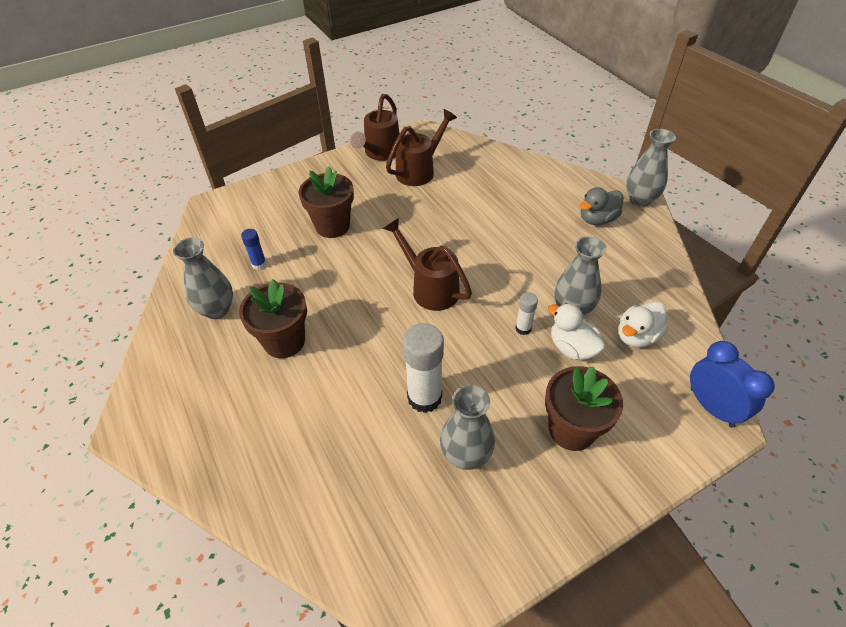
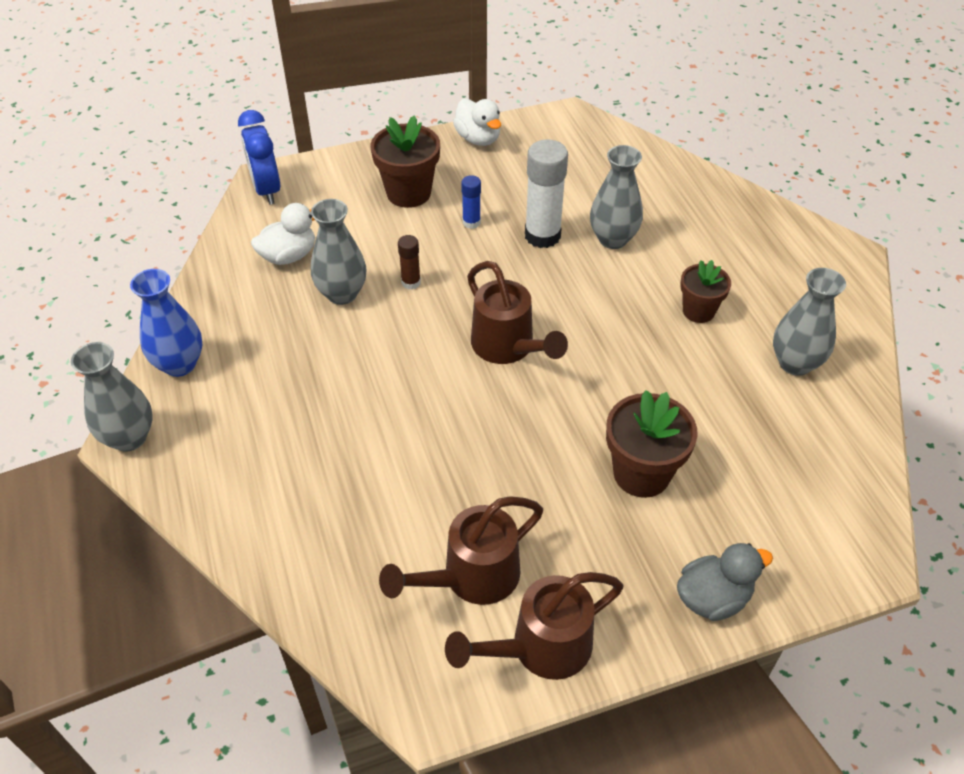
camera: 170 degrees left, 0 degrees up
(259, 264) = (751, 422): blue glue stick -> blue glue stick (471, 222)
(284, 341) = (698, 311): brown flower pot -> brown flower pot, size x0.65
(380, 153) = (541, 648): brown watering can -> brown watering can turned 150 degrees counterclockwise
(466, 455) = (514, 189): grey vase -> grey vase (613, 239)
(523, 328) = (411, 282): white glue stick -> brown glue stick
(572, 348) = (367, 255): white duck -> white duck (478, 139)
(597, 219) = (222, 413): grey duck -> grey duck (713, 598)
(648, 242) = (179, 364): none -> blue vase

